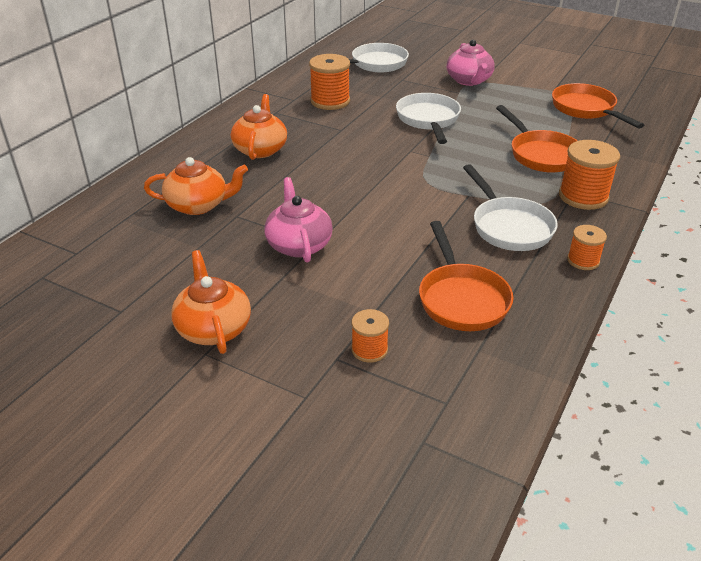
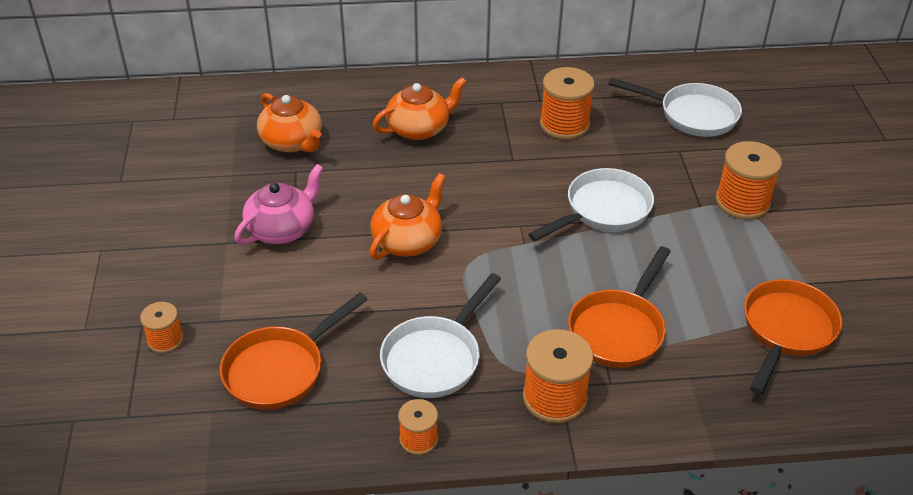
camera: 55 degrees right, 5 degrees up
(213, 328) = (133, 238): orange teapot -> orange teapot (408, 241)
(469, 80) = (742, 202): pink teapot -> orange spool

